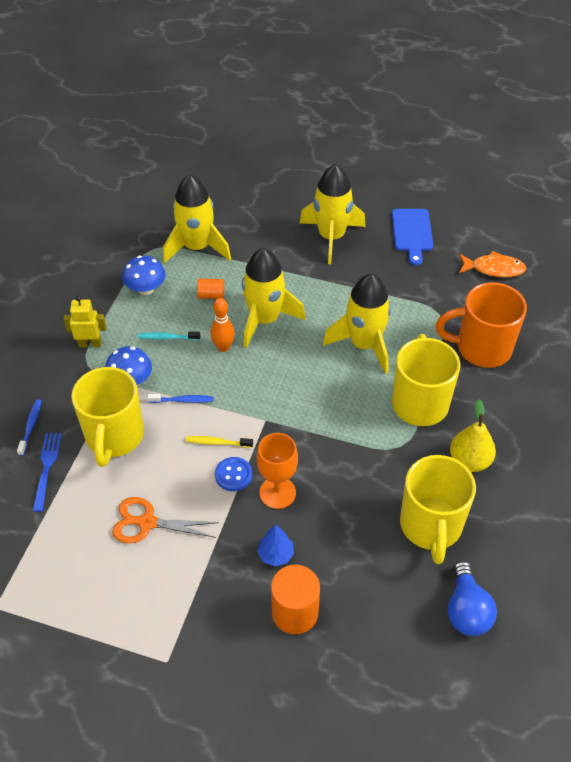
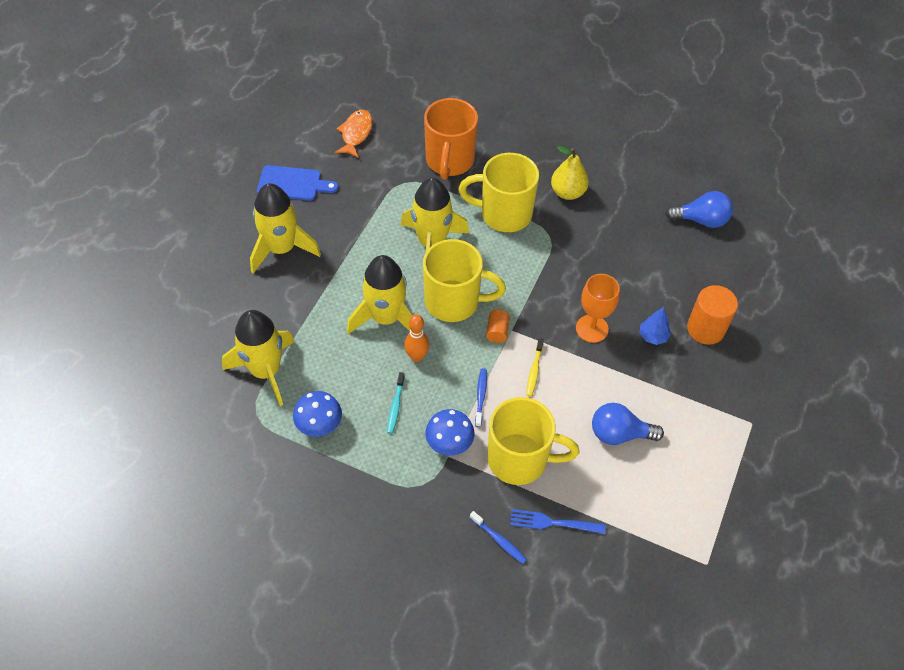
camera: 85 degrees left, 5 degrees up
(31, 426) = (499, 540): blue toothbrush -> blue toothbrush turned 150 degrees counterclockwise
(90, 344) = (392, 482): yellow robot -> none
(146, 522) = (619, 434): orange scissors -> blue light bulb
(211, 295) = (342, 362): orange cylinder -> orange cylinder (497, 331)
(233, 475) = (571, 360): blue button -> none
(431, 526) = (628, 228): yellow mug -> yellow mug (454, 302)

